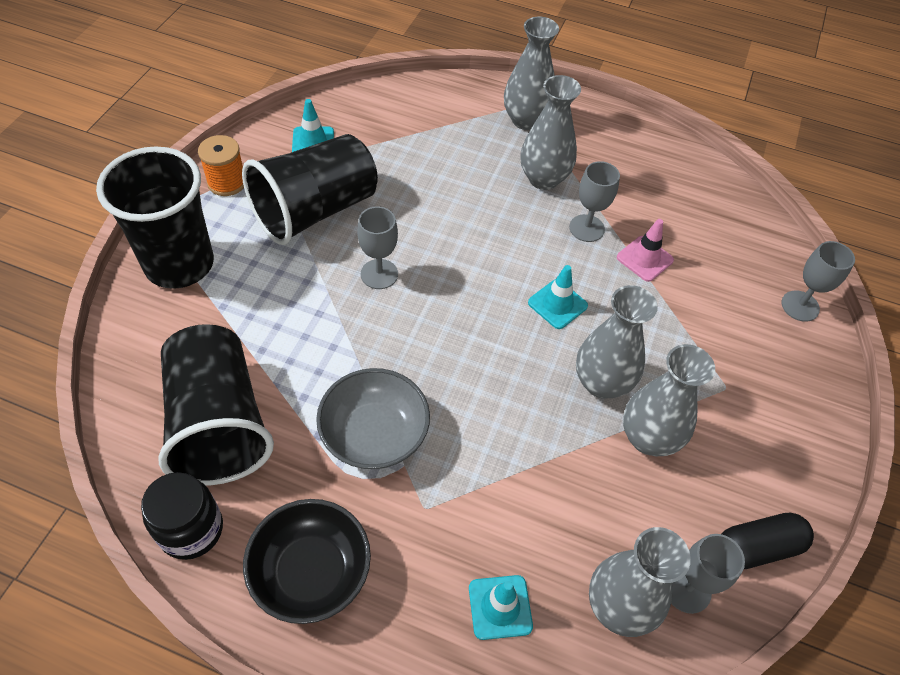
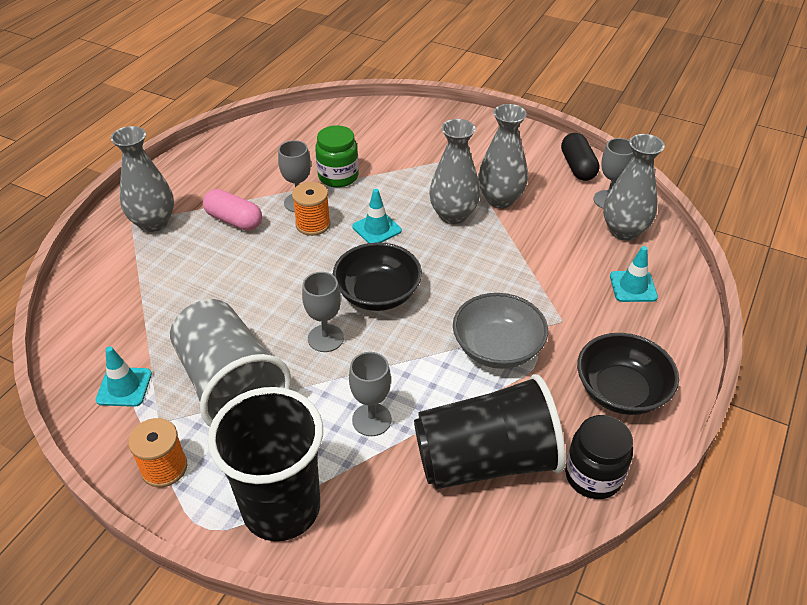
camera: 80 degrees left, 10 degrees down
(315, 211) = (231, 386): black cup -> grey cup
(448, 313) = (378, 294): none -> black bowl
(543, 179) = (234, 220): grey vase -> pink capsule
(552, 245) = (313, 224): none -> orange spool
(644, 259) = (338, 176): pink traffic cone -> green jar
(800, 306) = (394, 113): grey goblet -> grey goblet (371, 419)

